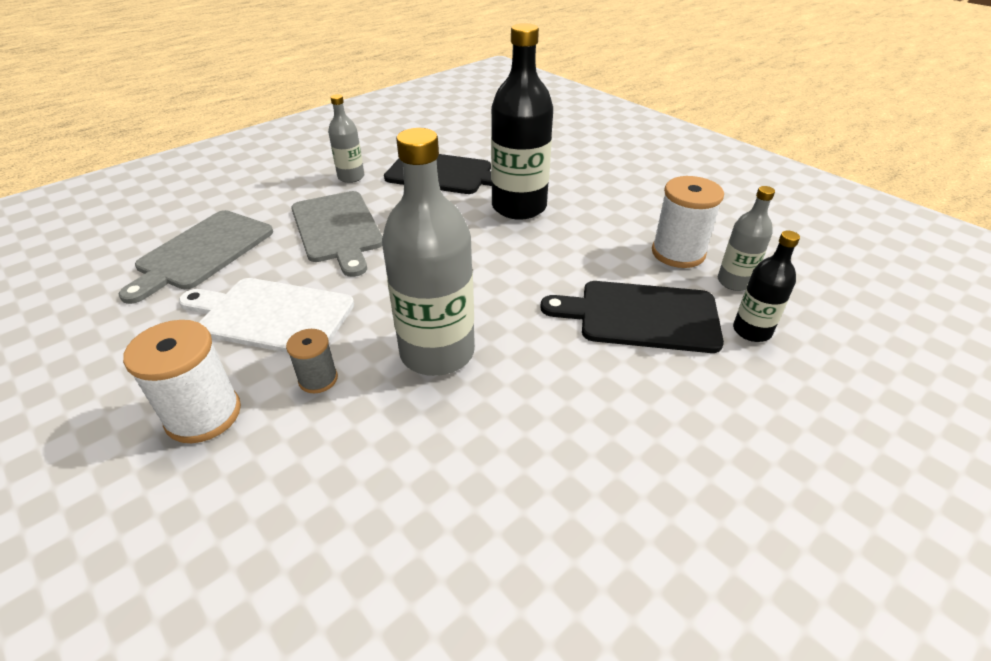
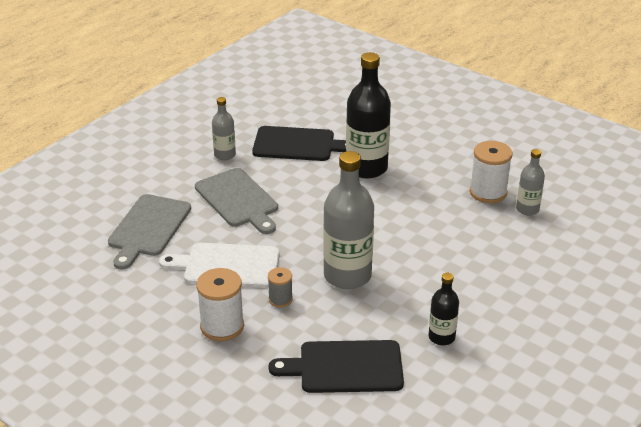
camera: 10 degrees left, 5 degrees down
(641, 316) = (470, 238): black cutting board -> black cutting board (345, 367)
(751, 331) = (540, 240): black bottle -> black bottle (441, 337)

